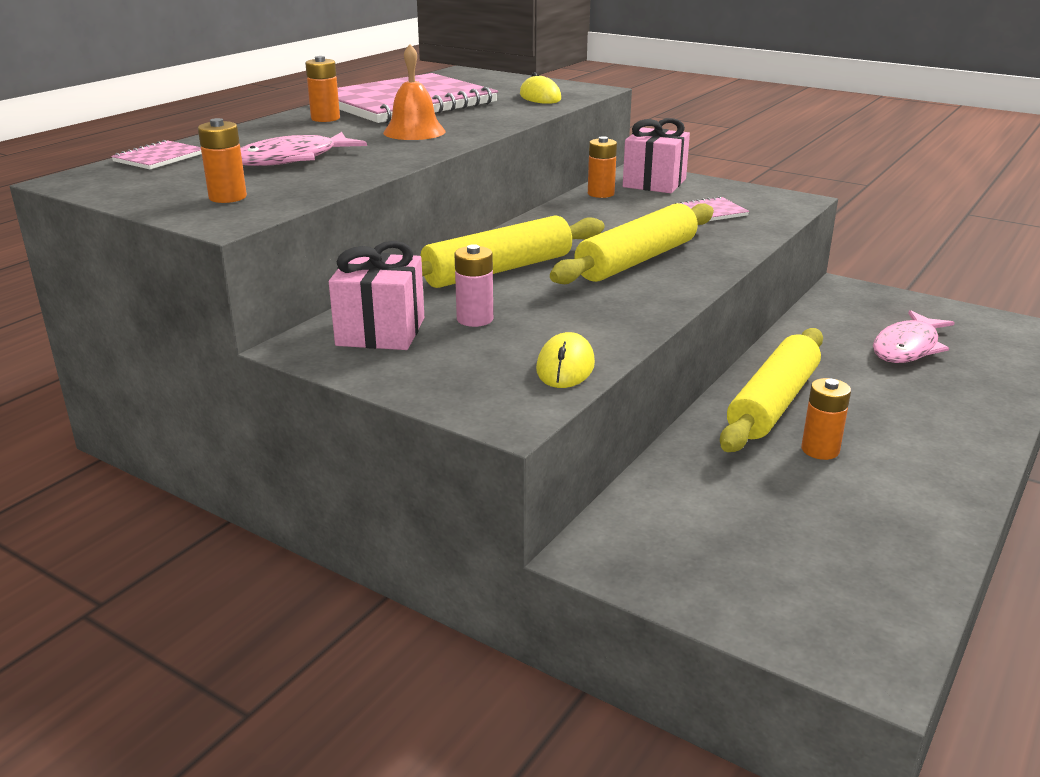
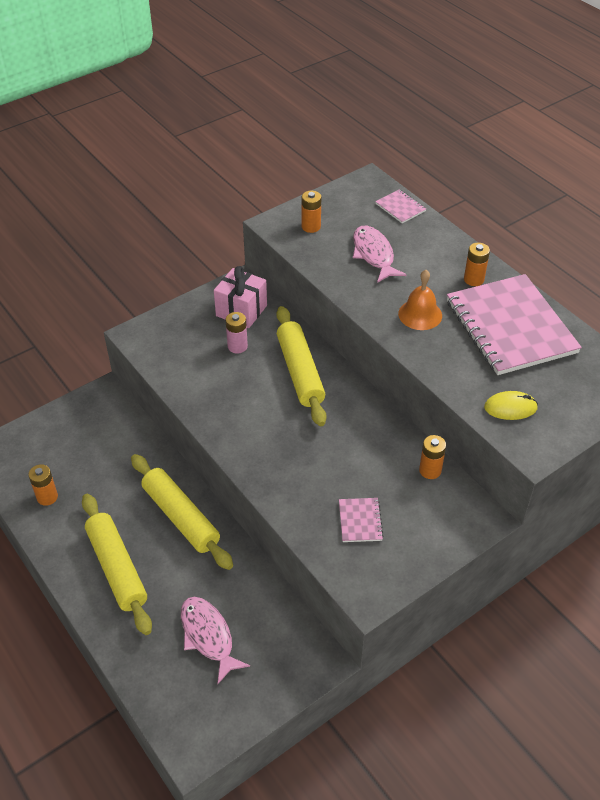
camera: 110 degrees right, 20 degrees up
(565, 367) = (167, 364): yellow mouse -> none
(636, 260) = (285, 441): yellow rolling pin -> yellow rolling pin (117, 568)
(654, 183) = (447, 516): pink gift -> none
(820, 450) = (125, 513): orange battery -> orange battery (47, 497)

